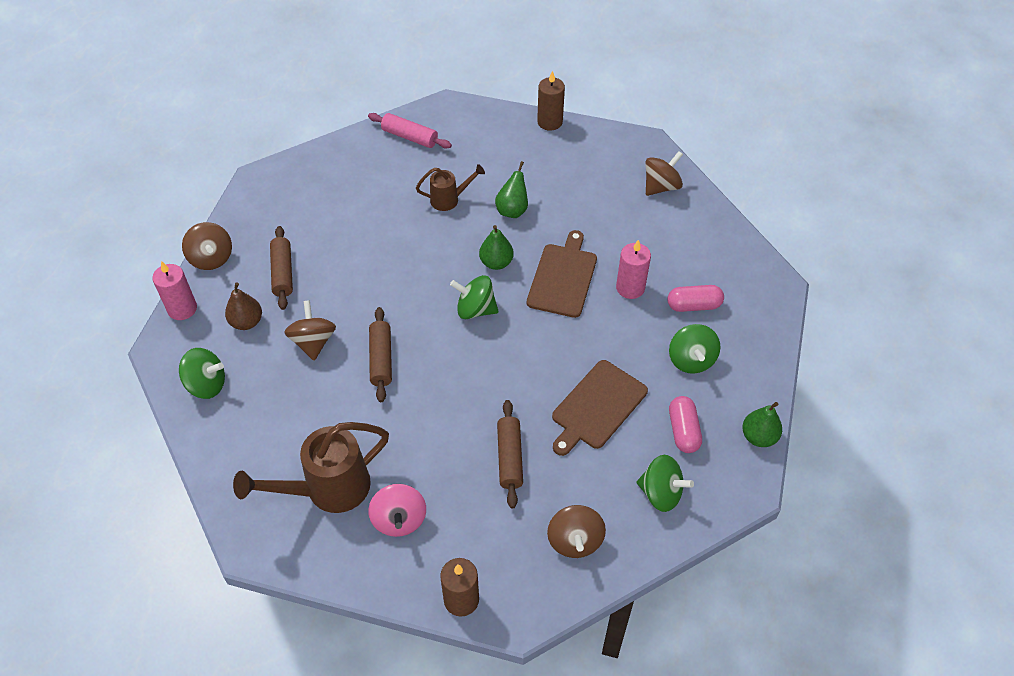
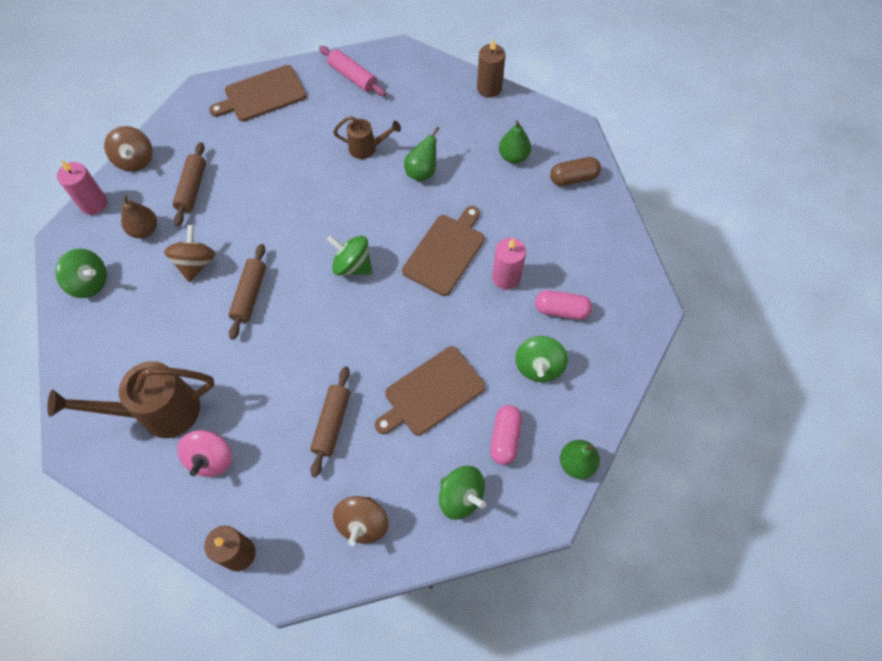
camera: 15 degrees right, 10 degrees up
(322, 171) = (262, 95): none -> brown cutting board
(496, 262) = (388, 222): green pear -> green pear (513, 156)
(661, 186) = (573, 178): brown spinning top -> brown capsule

